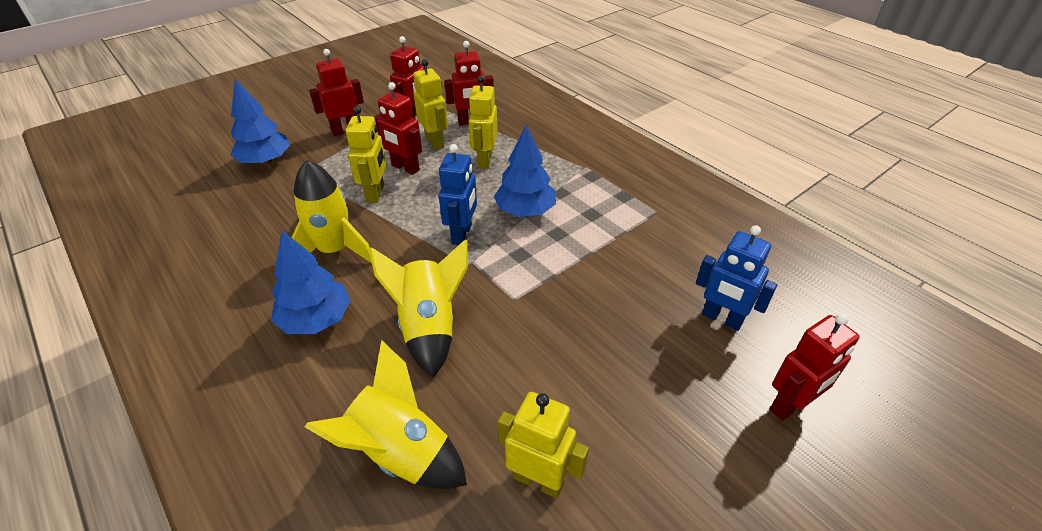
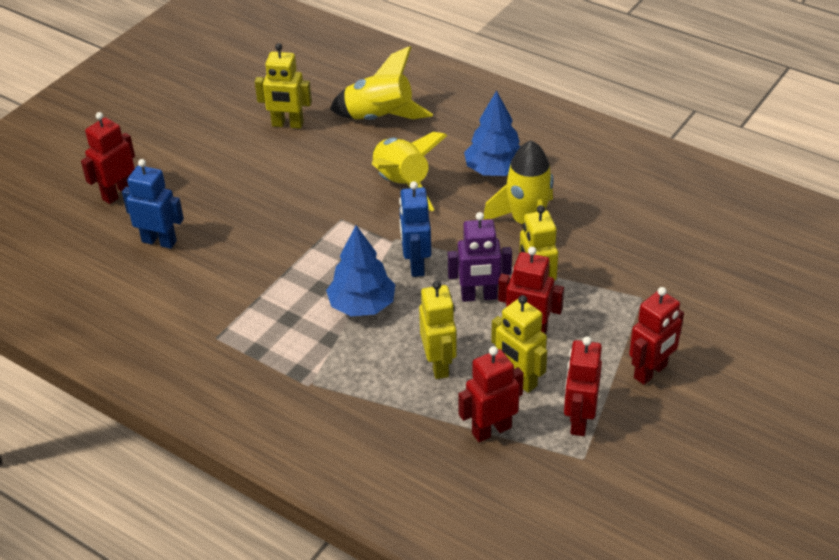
camera: 165 degrees right, 0 degrees up
(265, 161) = (700, 302): blue tree -> none
(425, 198) = (479, 296): none -> purple robot

